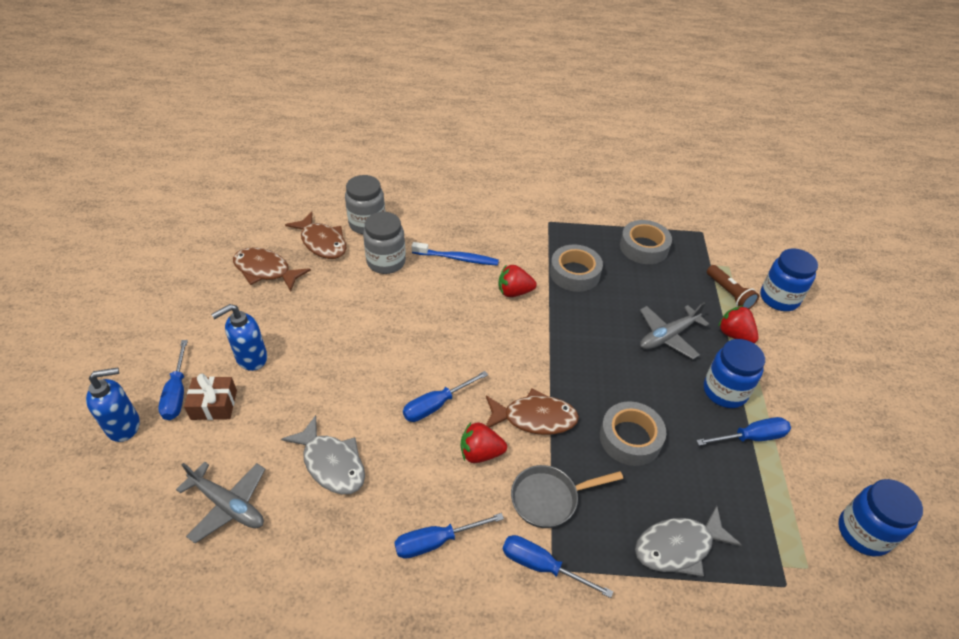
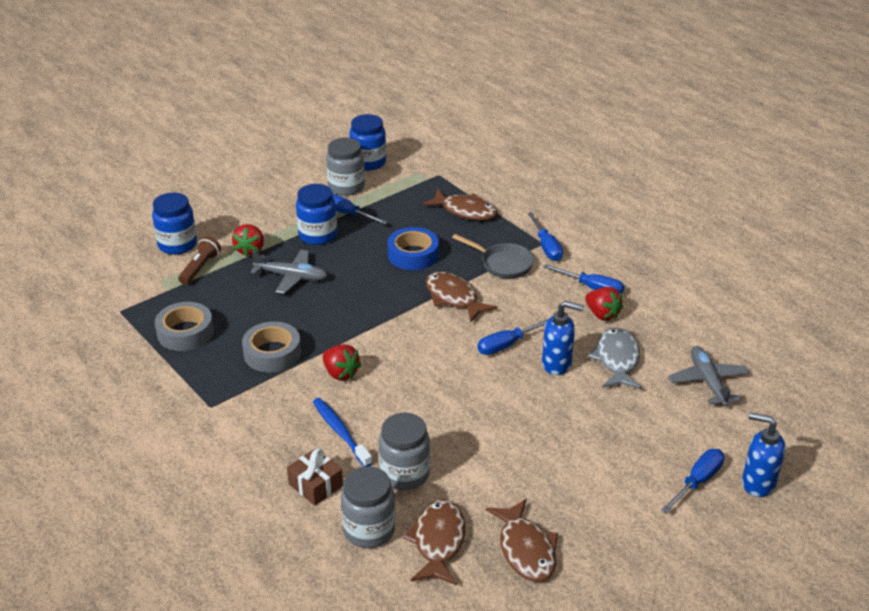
camera: 130 degrees left, 10 degrees down
(214, 405) = (673, 452): brown gift -> brown gift (315, 485)
(251, 358) = (613, 469): blue soap dispenser -> blue soap dispenser (557, 364)
(436, 405) = (507, 345): blue screwdriver -> blue screwdriver turned 135 degrees clockwise
(480, 453) = (513, 305): red strawberry -> red strawberry (602, 314)
(630, 438) = (413, 255): grey tape -> blue tape
(678, 547) = (465, 211): grey fish -> brown fish
(812, 473) = (346, 187): none -> grey jar

